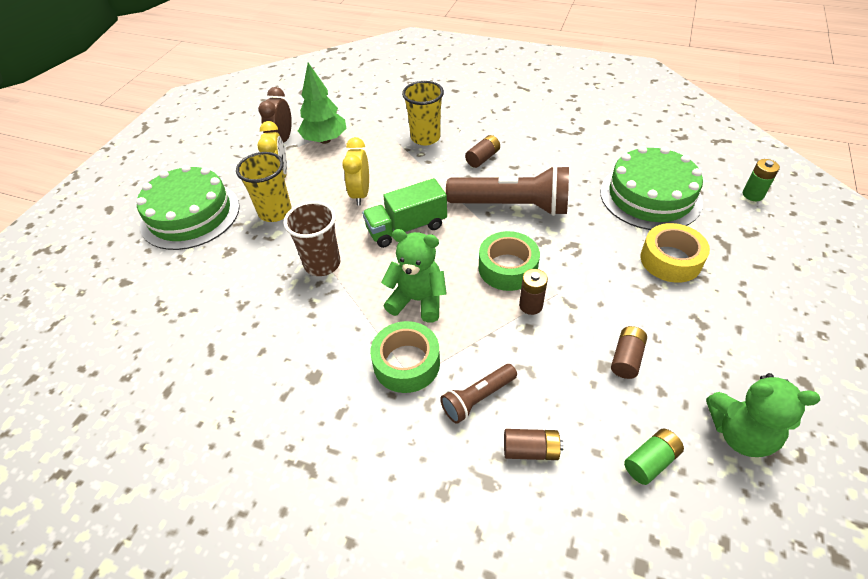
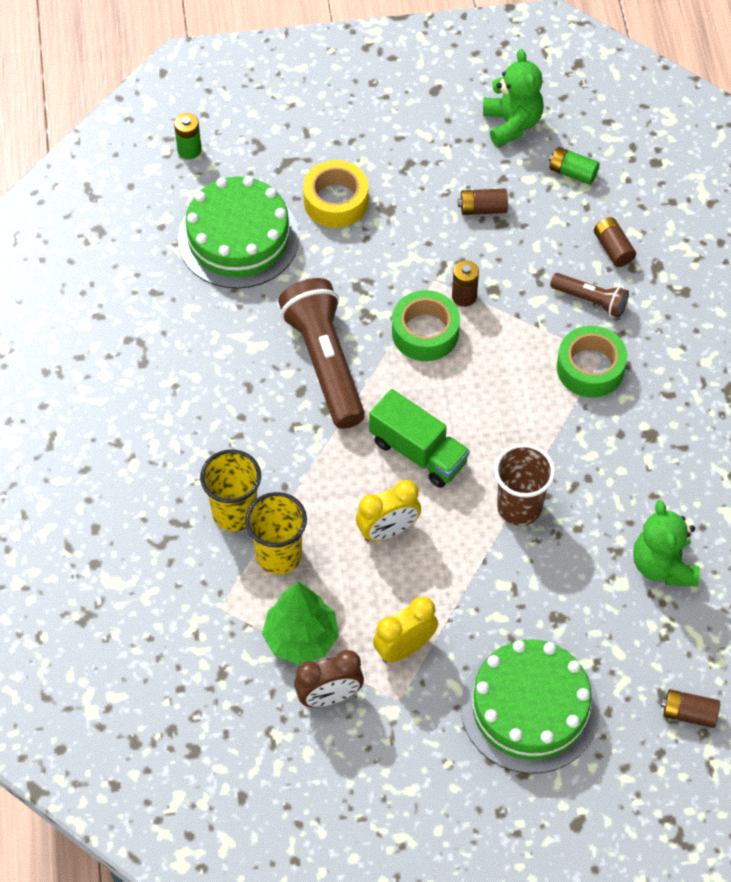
camera: 120 degrees left, 10 degrees up
(275, 212) = (470, 609): yellow cup -> yellow cup (279, 555)
(418, 300) = (514, 393): green teddy bear -> green teddy bear (663, 565)
(482, 158) = (248, 427): brown battery -> brown battery (689, 714)

